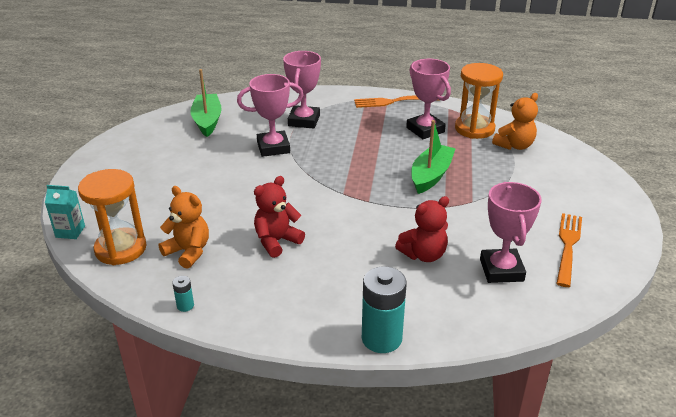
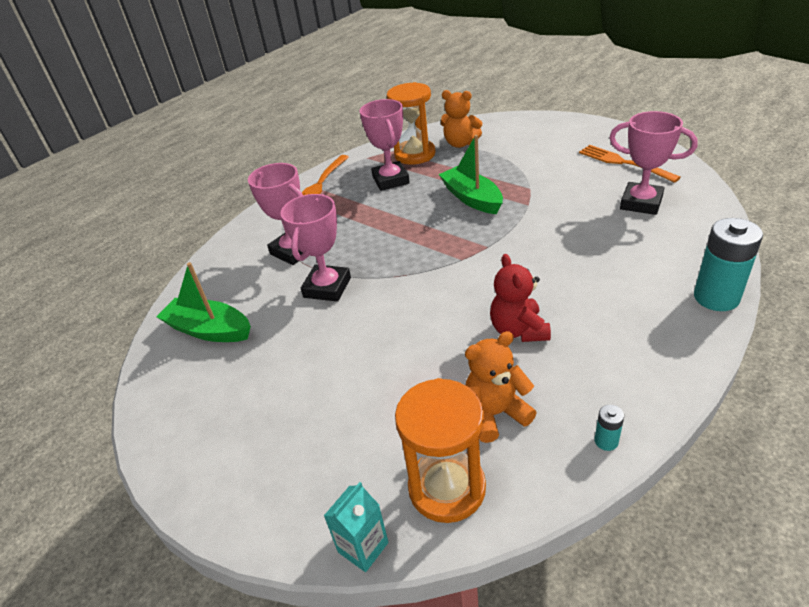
camera: 55 degrees left, 5 degrees up
(423, 254) = (597, 237): red teddy bear -> none
(425, 130) = (390, 180): pink trophy -> pink trophy turned 75 degrees clockwise
(514, 145) = (460, 143): orange teddy bear -> orange teddy bear turned 120 degrees clockwise

